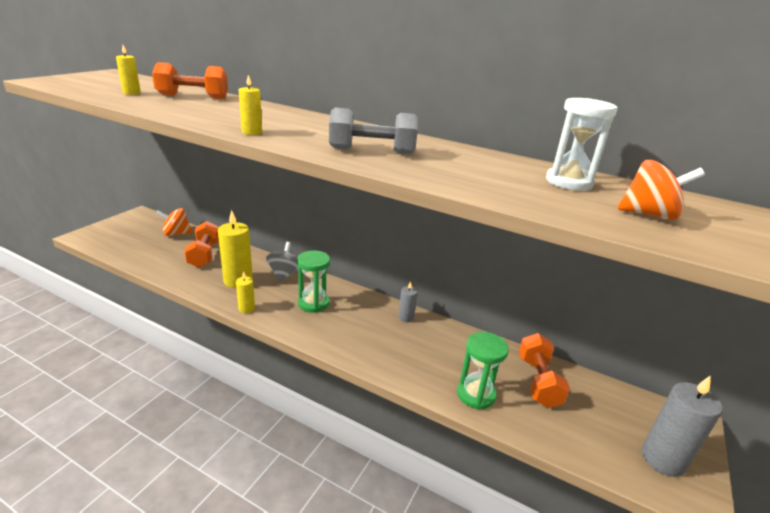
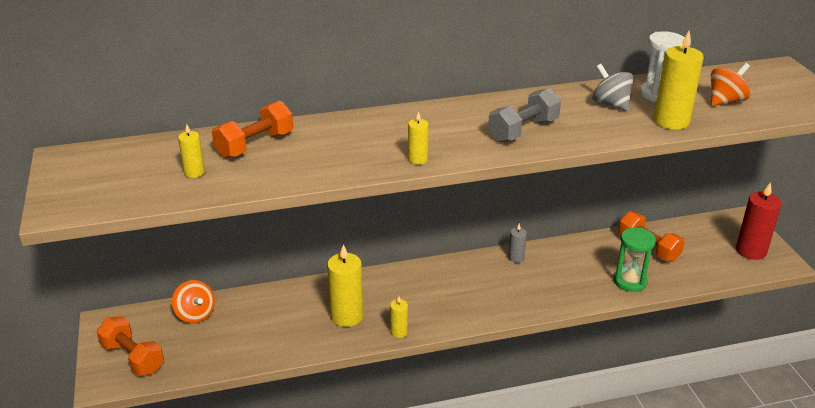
camera: 40 degrees left, 5 degrees up
(176, 233) = (195, 314): orange spinning top -> orange spinning top turned 75 degrees counterclockwise
(204, 255) = (269, 315): orange dumbbell -> orange dumbbell (133, 358)
(284, 274) = (372, 285): grey spinning top -> grey spinning top (610, 104)
(313, 303) = (438, 292): green hourglass -> none
(536, 199) = (671, 121): none -> yellow candle
(663, 459) = (751, 251): grey candle -> red candle

